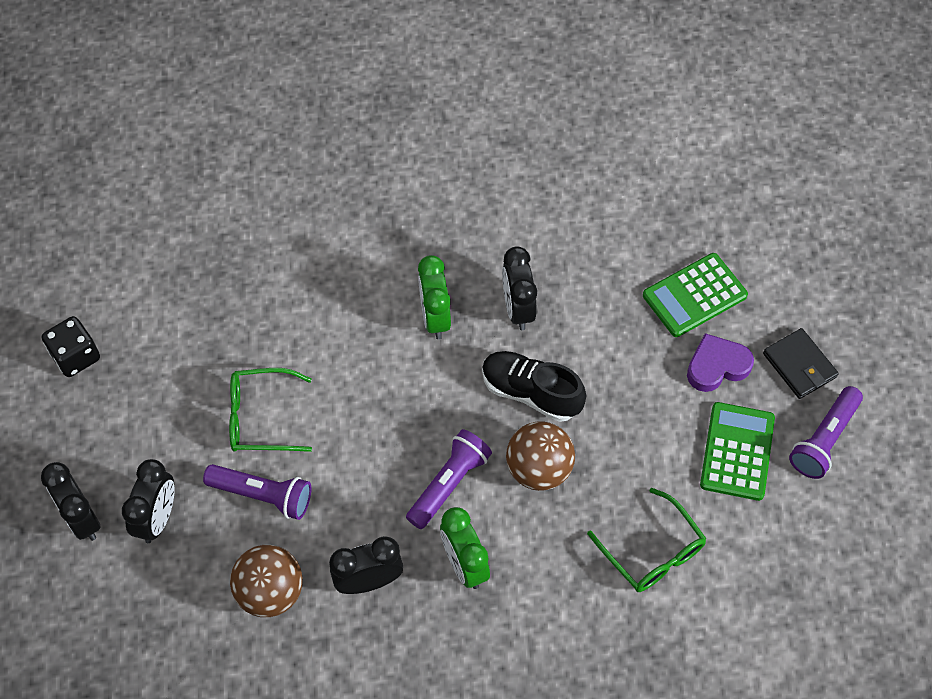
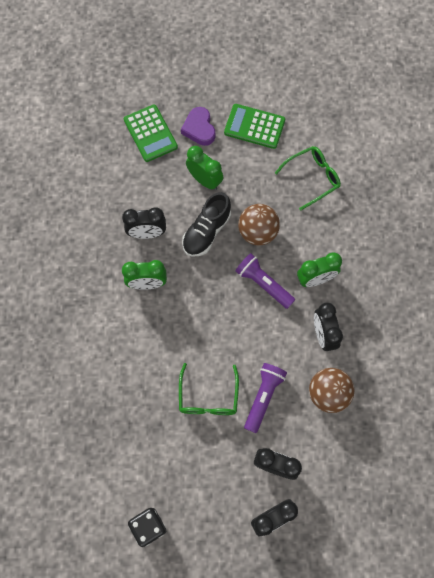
camera: 85 degrees left, 10 degrees up
(622, 382) = (204, 180): none -> green clock
(799, 365) = (203, 87): black wallet -> none
(824, 439) = (250, 83): purple flashlight -> none

